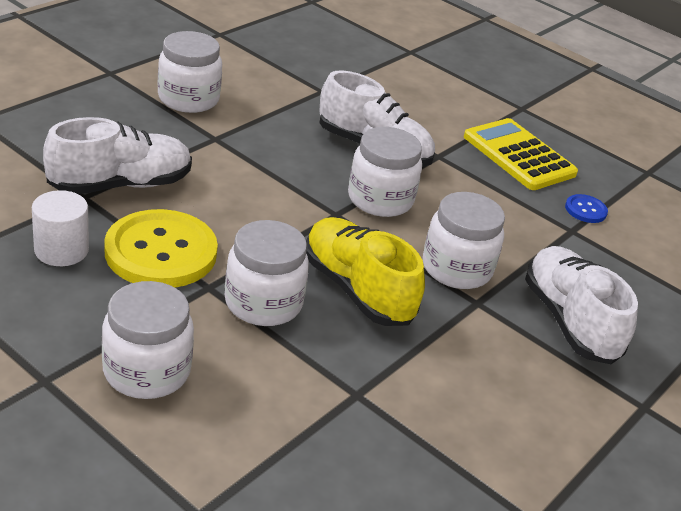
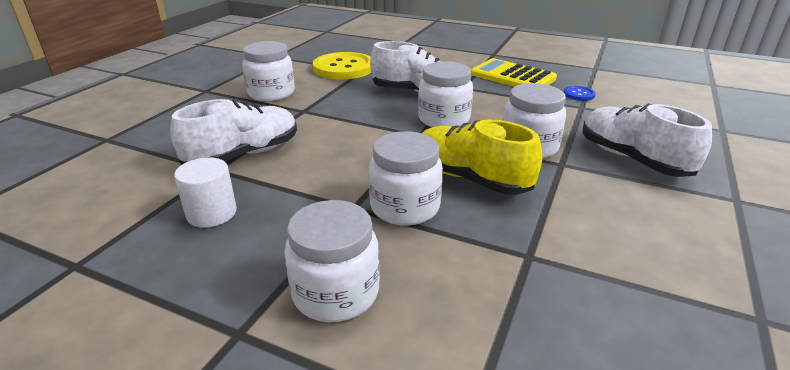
camera: 10 degrees left, 5 degrees down
(161, 252) = (299, 192): yellow button -> yellow button (343, 68)

